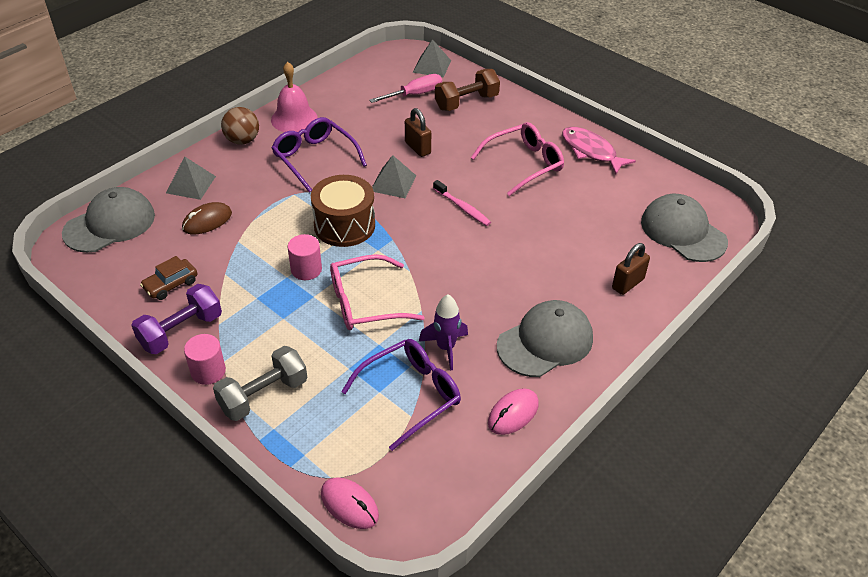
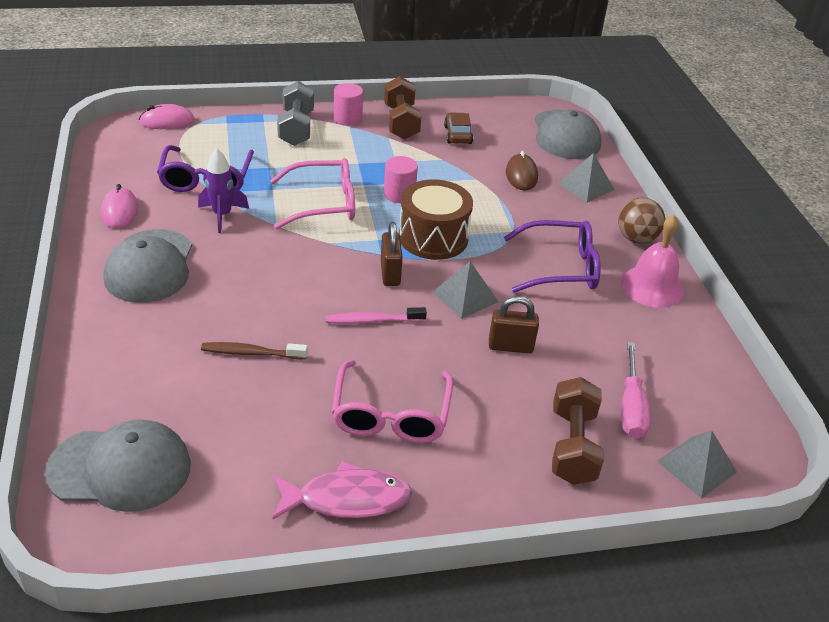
camera: 125 degrees right, 5 degrees down
(181, 331) = (401, 122): purple dumbbell -> brown dumbbell
(365, 302) = (323, 203): pink glasses -> pink glasses turned 60 degrees clockwise
(552, 239) = (251, 353): none -> brown toothbrush
(628, 284) = (127, 362): brown padlock -> brown padlock (390, 274)

